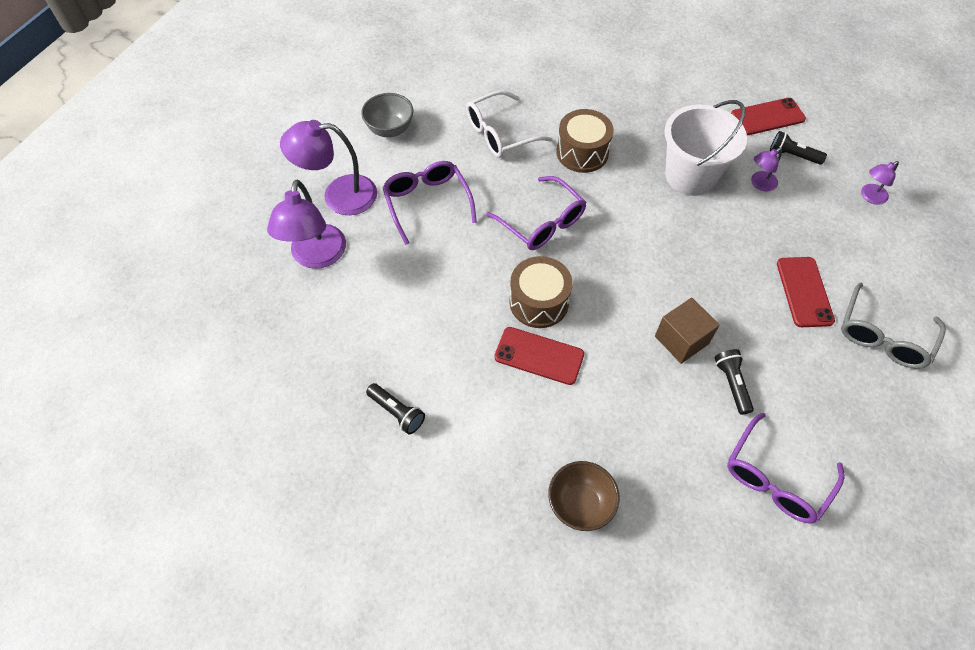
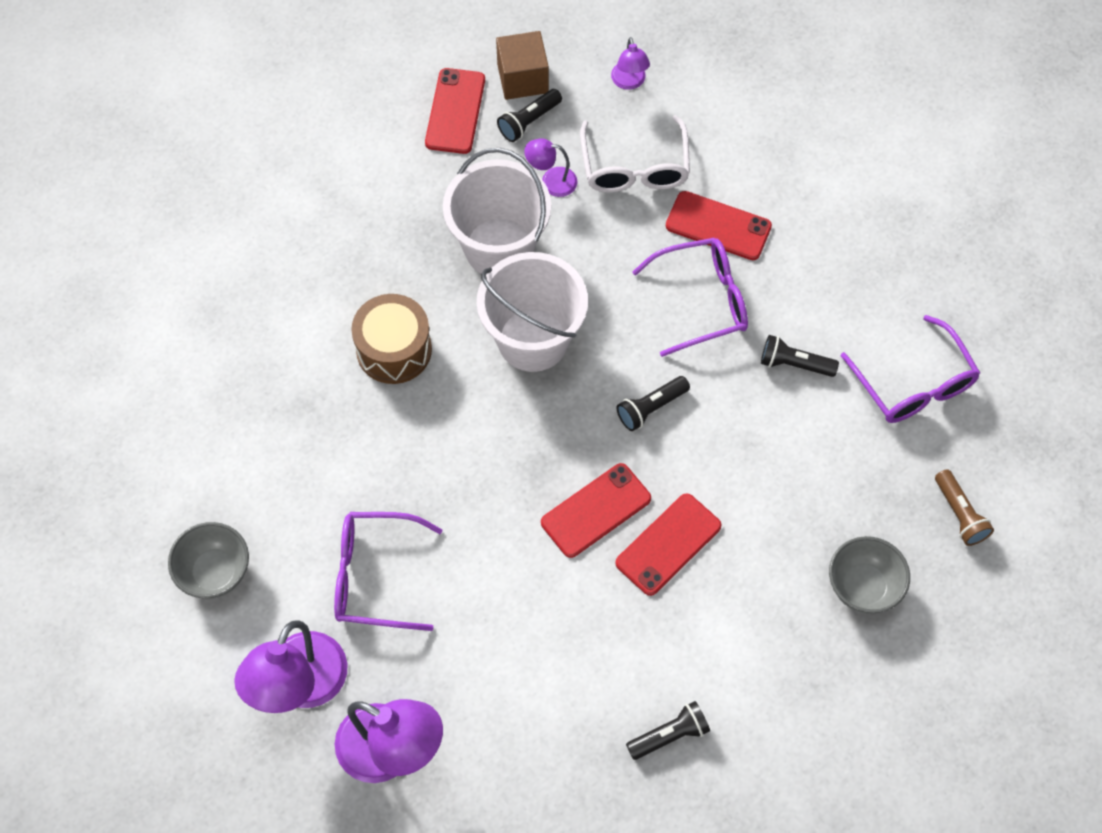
camera: 65 degrees left, 5 degrees up
(499, 133) = (304, 434): white glasses -> white glasses (635, 168)
(539, 302) = (596, 510): brown drum -> red phone
(542, 223) = (481, 451): purple glasses -> purple glasses (702, 301)
(580, 504) = (863, 587): brown bowl -> grey bowl
(634, 305) = (651, 408): none -> black flashlight
(638, 219) = (533, 340): none -> white bucket
(681, 340) = (718, 384): brown cube -> brown cube (522, 78)
(686, 559) = (960, 514): none -> brown flashlight
(759, 184) = (551, 181): purple lamp -> purple lamp turned 105 degrees clockwise
(882, 336) = (806, 187): grey glasses -> none

